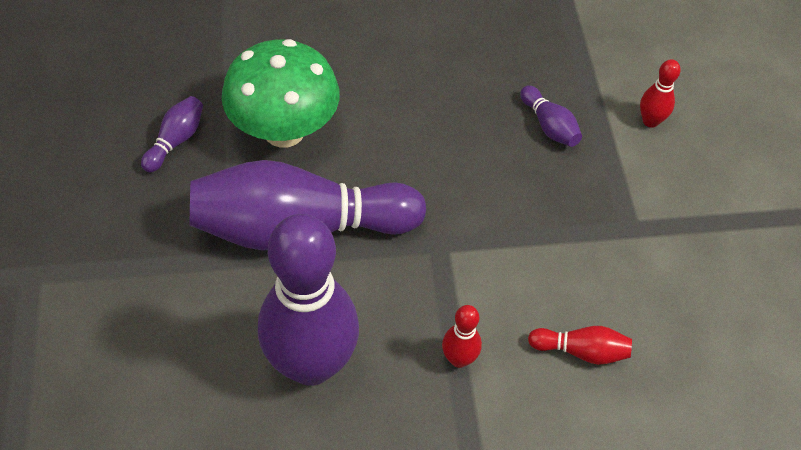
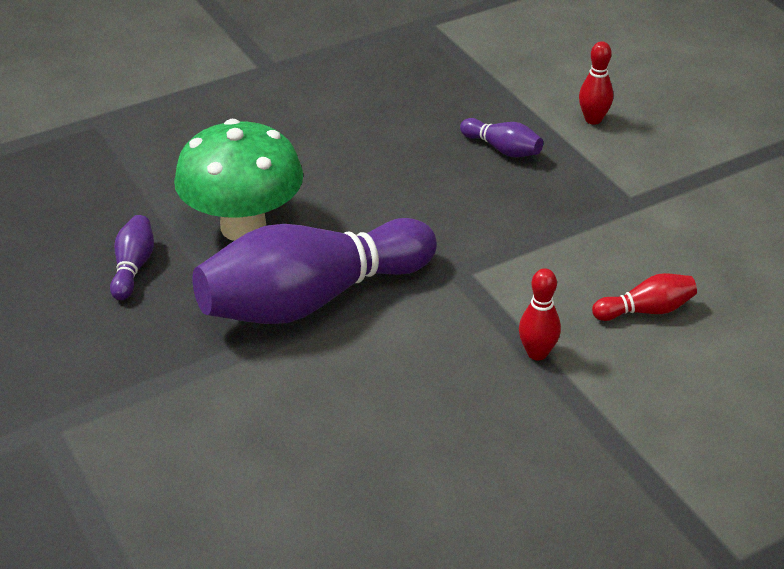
camera: 20 degrees left, 15 degrees down
(311, 364) = (396, 404): purple bowling pin -> none

